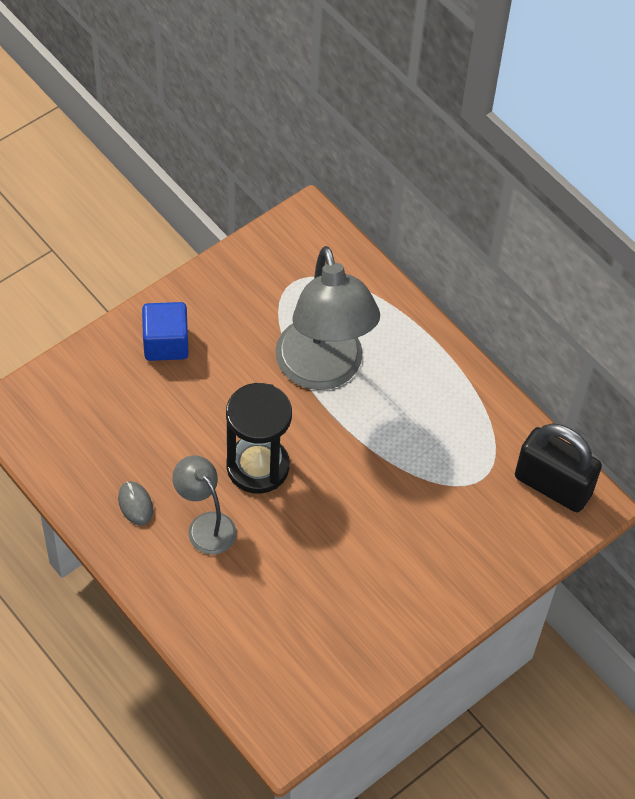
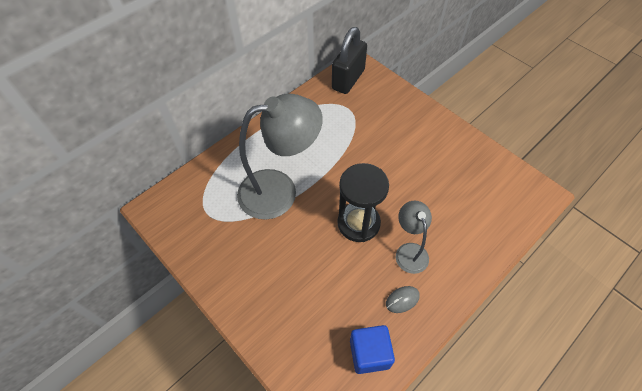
camera: 90 degrees left, 0 degrees up
(166, 343) = (261, 294): blue cube -> blue cube (369, 353)
(205, 525) = (409, 251): grey lamp -> grey lamp turned 120 degrees clockwise

